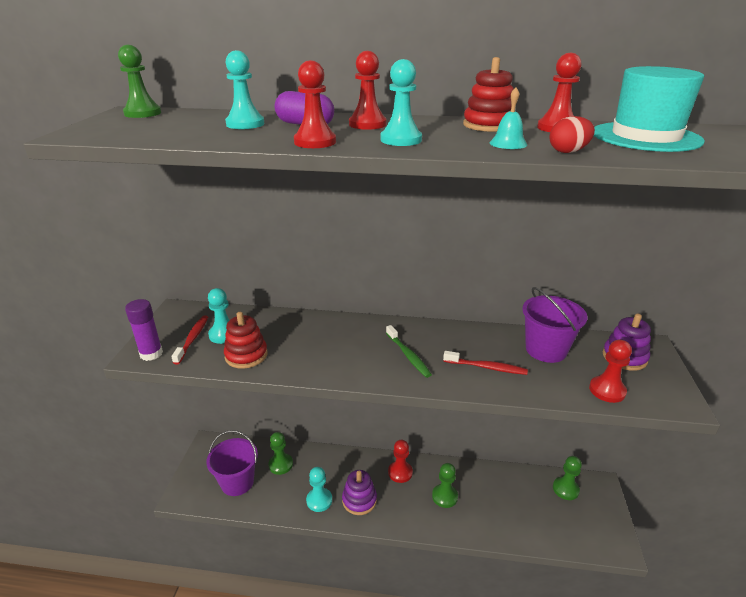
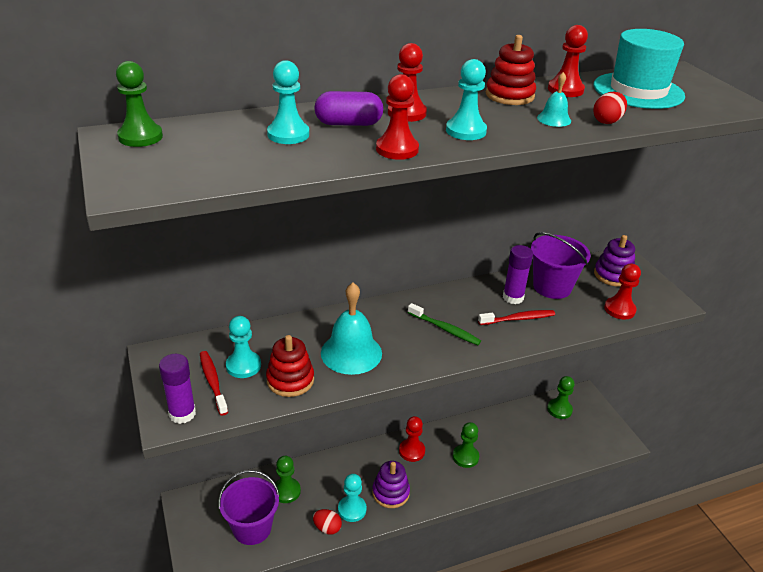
camera: 30 degrees left, 5 degrees up
(290, 507) = (327, 528): none -> red egg
(311, 350) = (351, 353): none -> turquoise bell
(497, 348) = (513, 297): none -> purple glue stick

